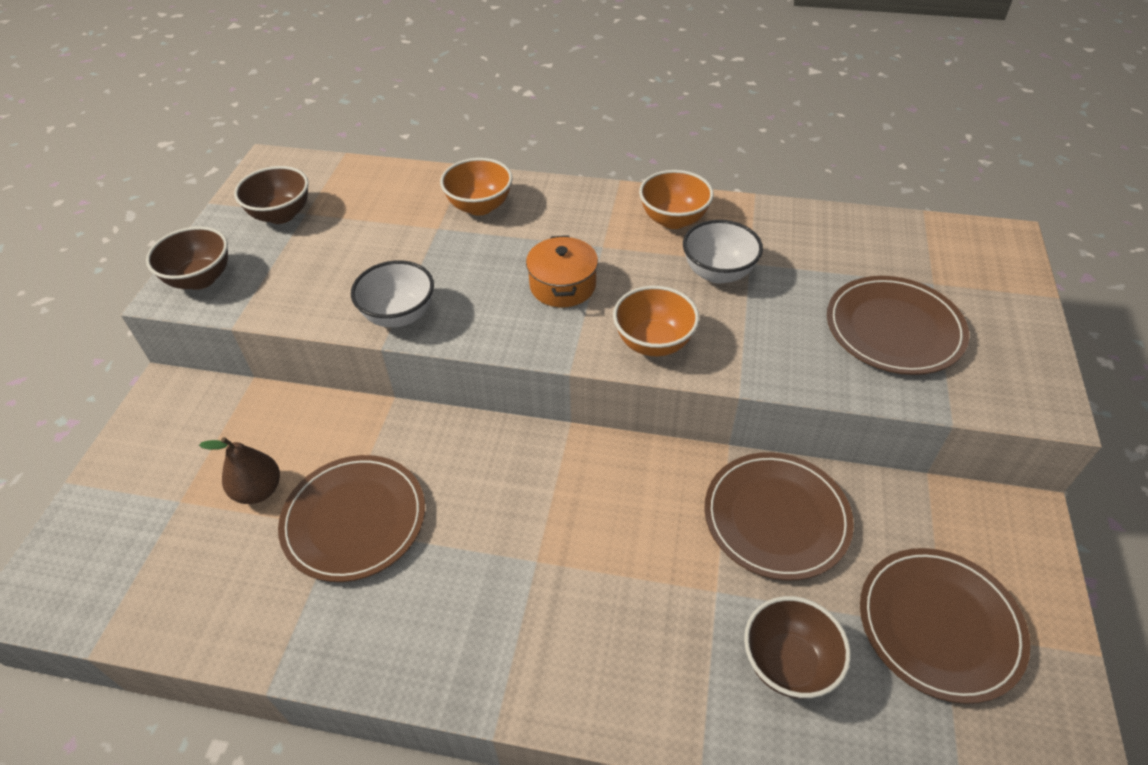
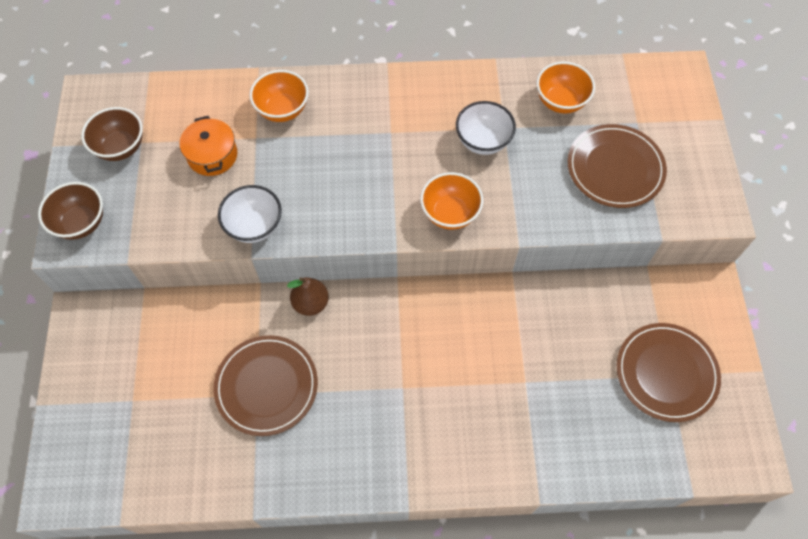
camera: 15 degrees left, 15 degrees up
(258, 490) = (188, 379): brown pear -> brown pear (311, 303)
(562, 285) = (370, 175): orange pot -> orange pot (212, 155)
(673, 219) = (438, 96): orange bowl -> orange bowl (560, 101)
(776, 518) = (554, 321): brown plate -> none
(788, 663) = (578, 419): brown bowl -> none

